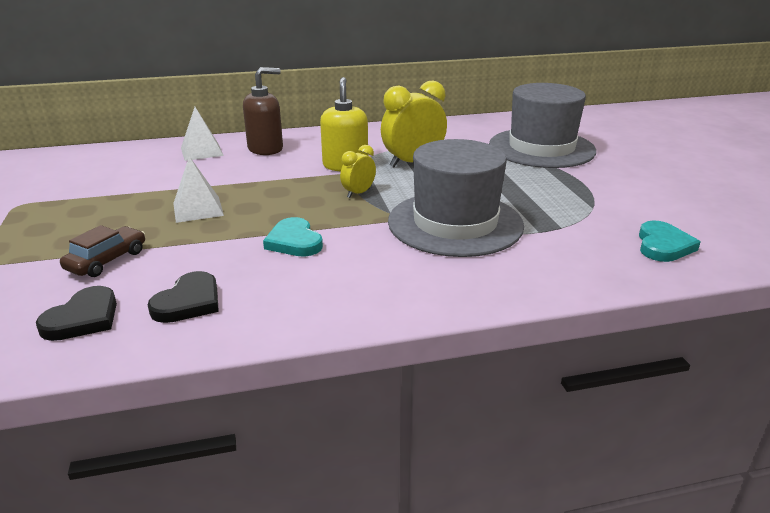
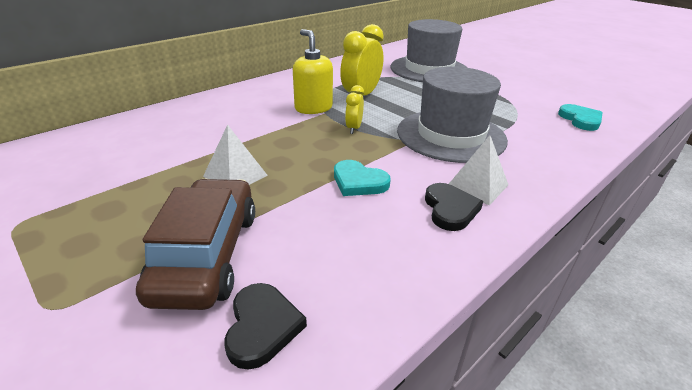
camera: 30 degrees left, 5 degrees up
(107, 260) = (207, 254): brown car -> brown car, size x1.86
(188, 302) = (344, 268): black heart -> black heart (450, 209)
(201, 151) = (168, 121): white pyramid -> white pyramid (477, 186)
(266, 149) = (227, 107): brown soap dispenser -> none

